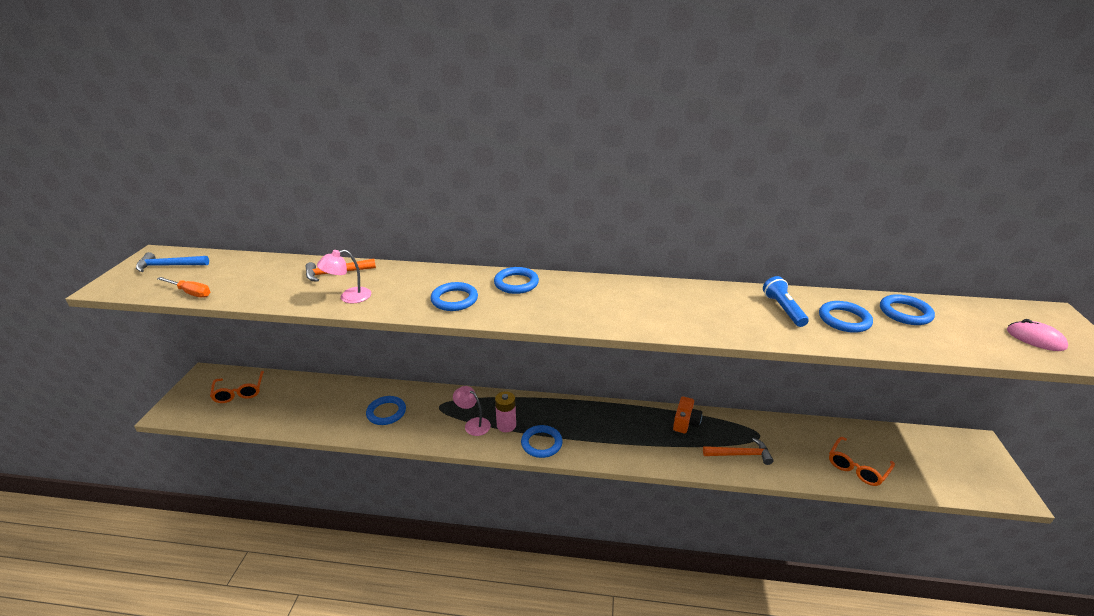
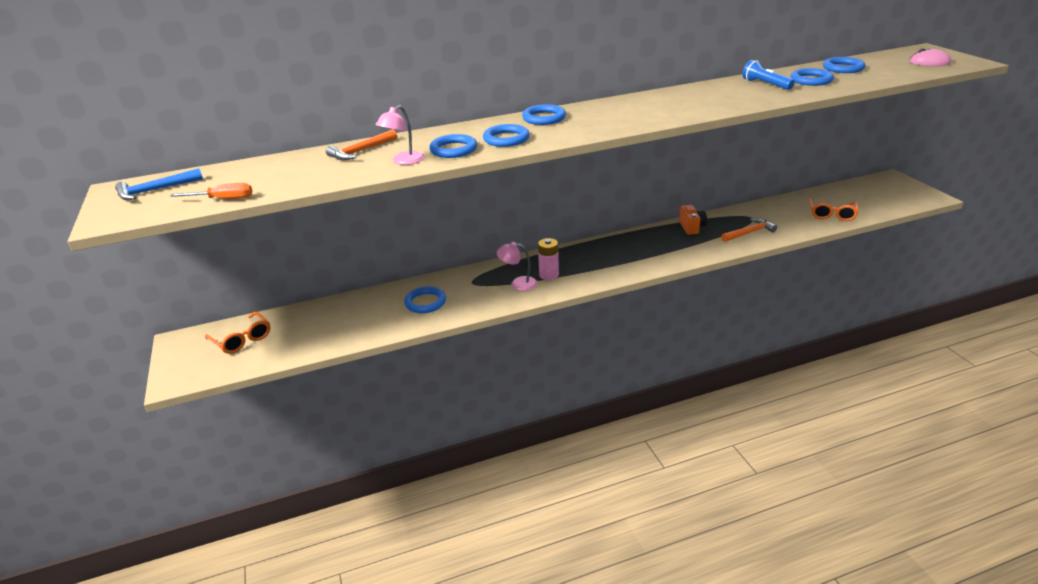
camera: 25 degrees left, 0 degrees up
(541, 443) = (592, 276): blue ring -> blue ring (453, 150)

